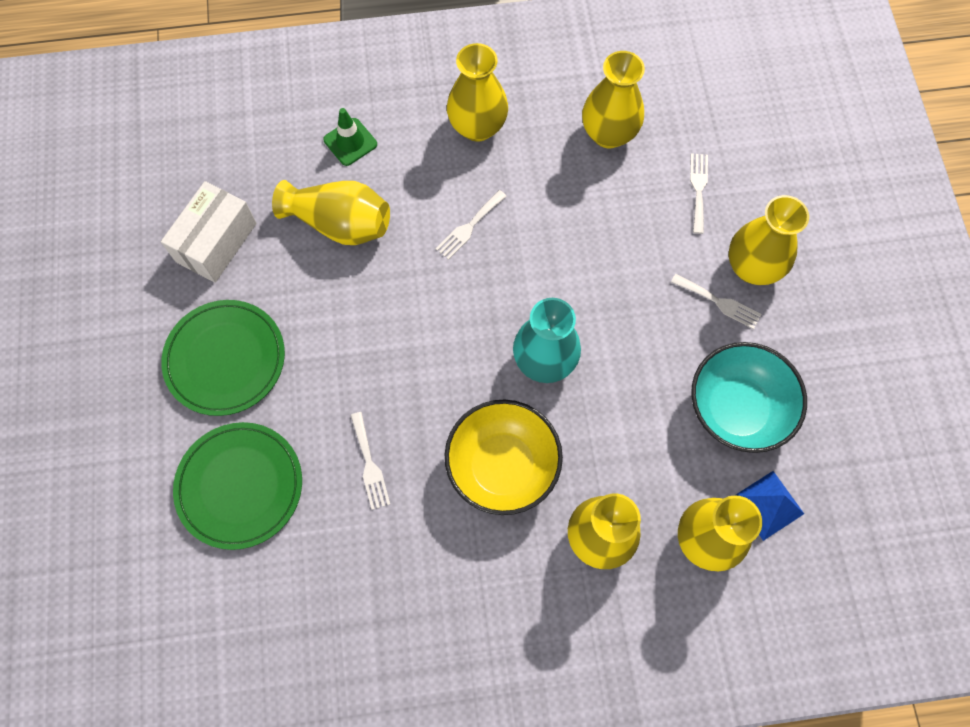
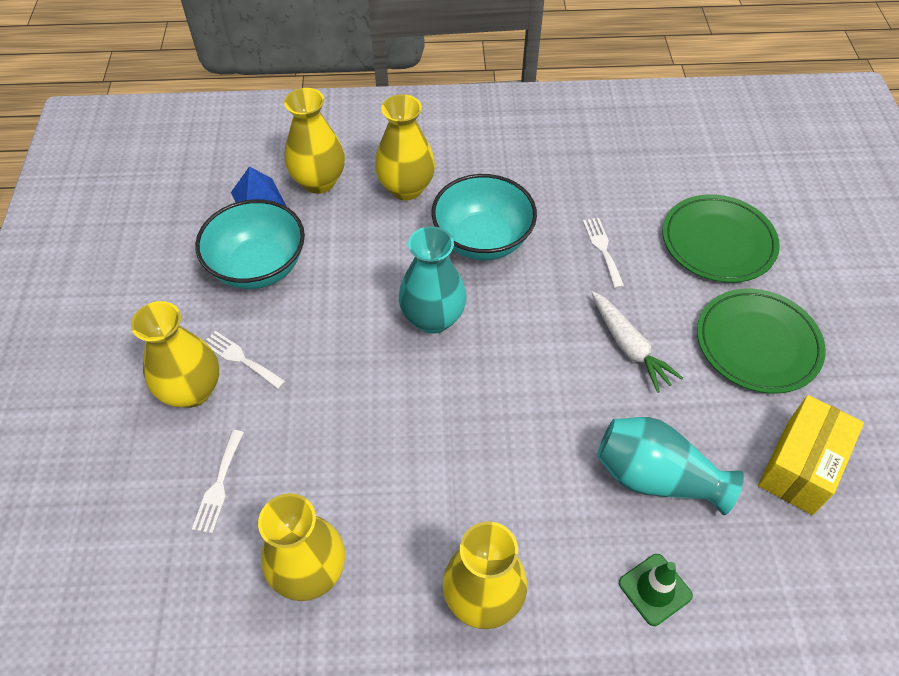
camera: 175 degrees left, 15 degrees down
(216, 242) = (800, 466): white box -> yellow box
(340, 223) = (655, 477): yellow vase -> turquoise vase
(351, 345) = (629, 346): none -> white carrot
(469, 227) = (501, 461): white fork -> none
(502, 466) = (482, 240): yellow bowl -> turquoise bowl

